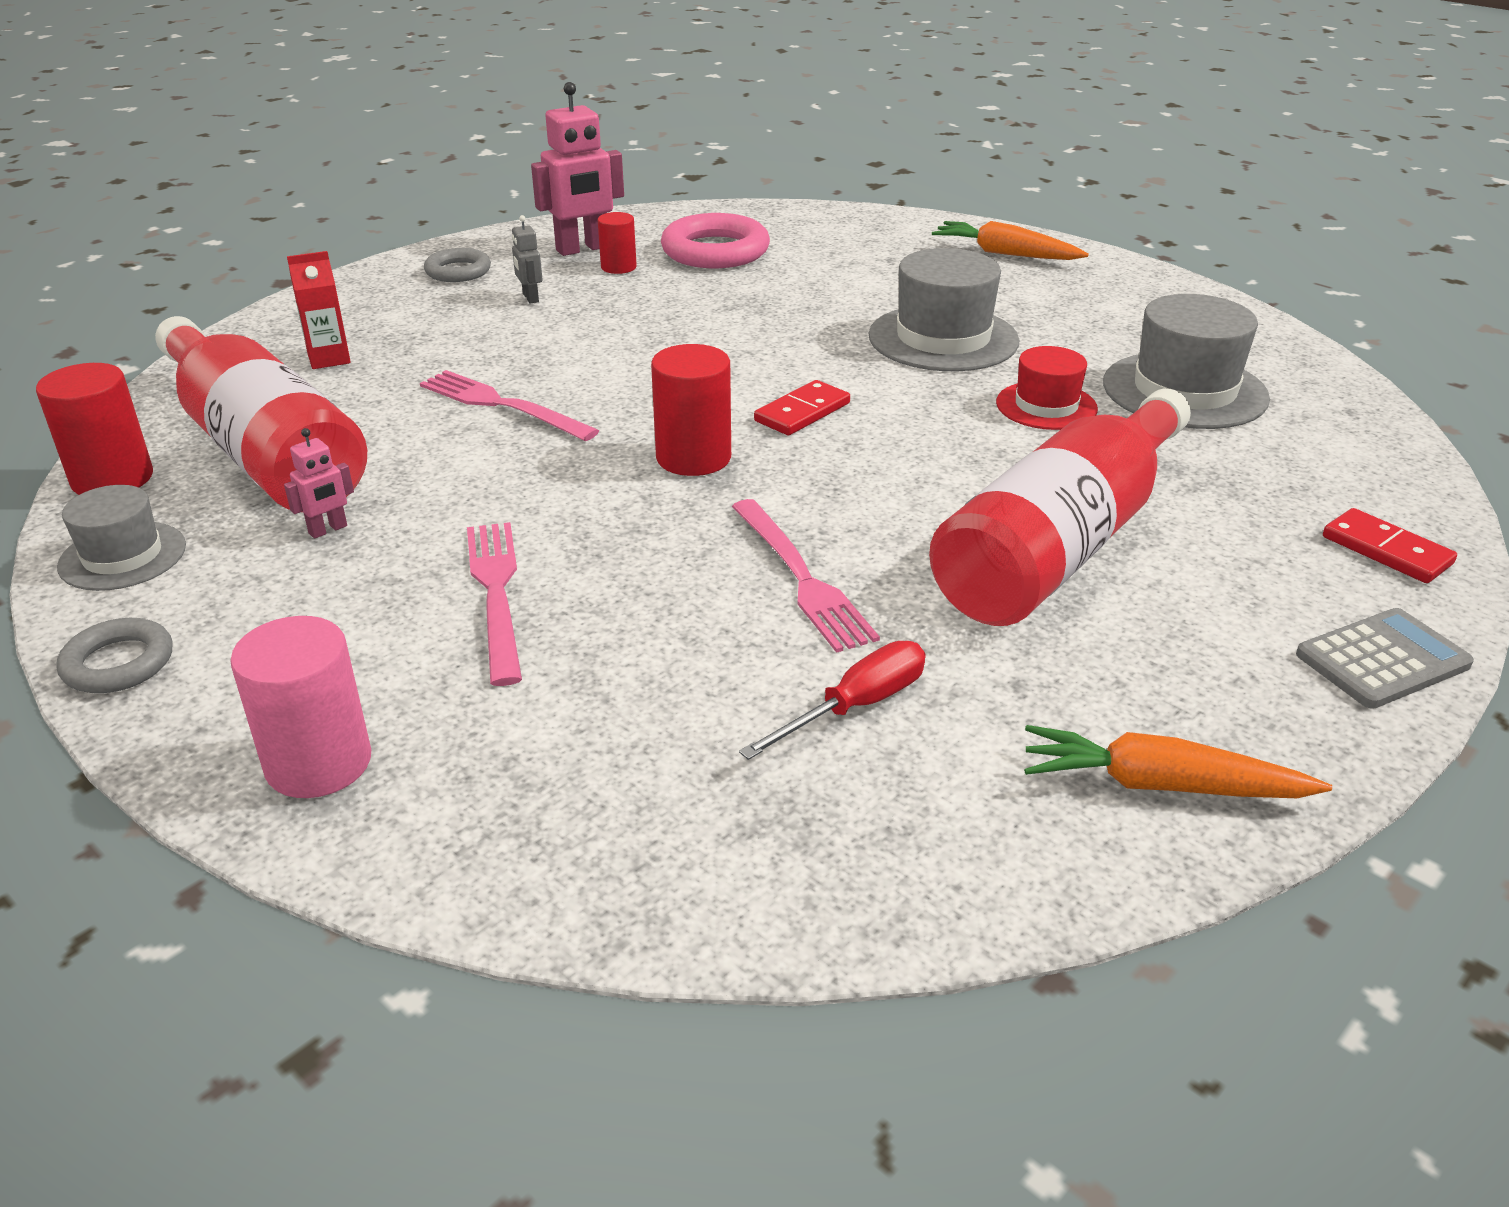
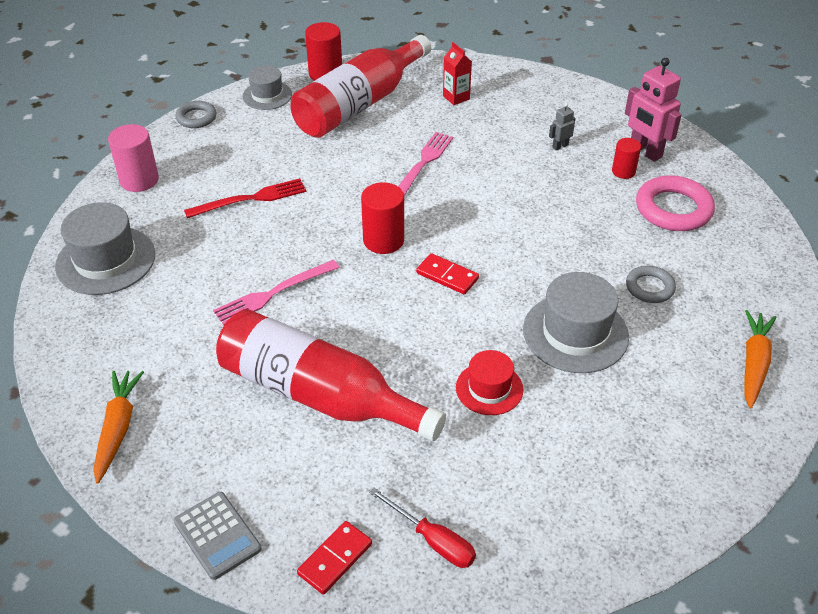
camera: 80 degrees right, 10 degrees up
(328, 530) = (294, 141): pink robot -> none
(458, 271) = (585, 112): grey ring -> grey ring (649, 287)
(496, 594) = (250, 199): pink fork -> red fork
(855, 707) = (173, 321): red screwdriver -> red screwdriver (433, 540)
(1184, 391) = (537, 467): grey hat -> grey hat (105, 260)

